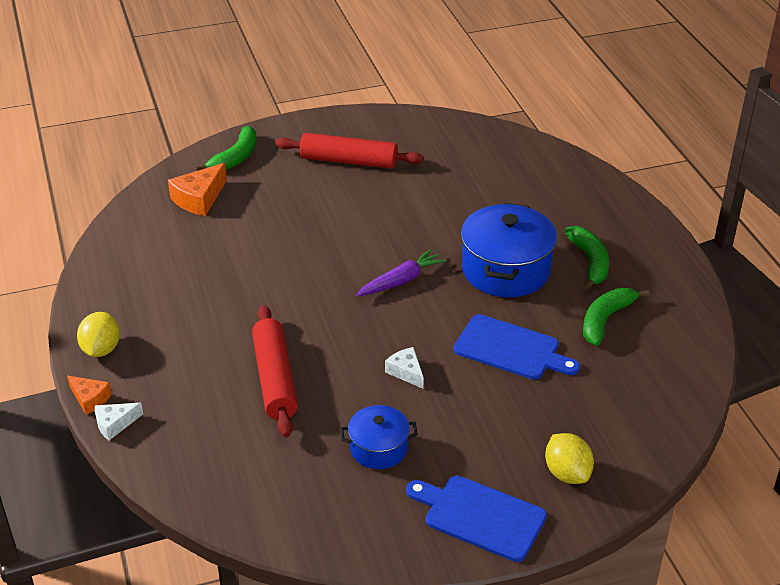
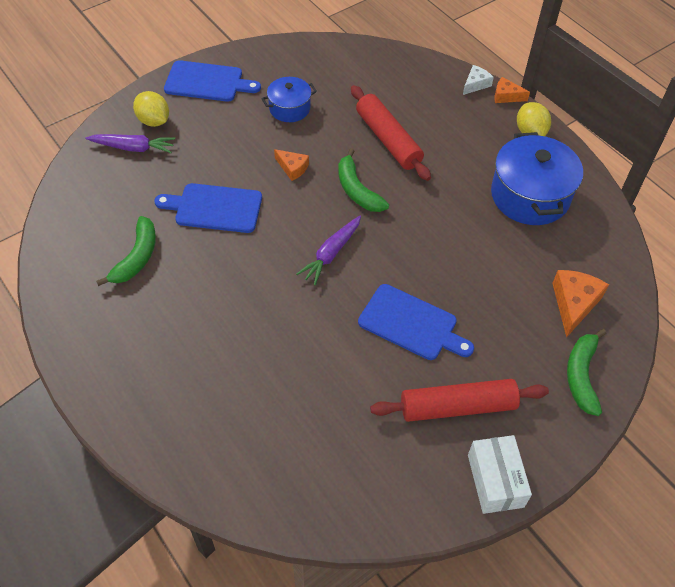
camera: 160 degrees right, 15 degrees up
(347, 122) = (495, 481): none -> white box
(354, 215) = (411, 324): none -> blue cutting board
(406, 372) = (292, 168): white cheese -> orange cheese
(506, 270) = (238, 291): blue pot -> blue pot (530, 196)
(590, 262) = (158, 323): green banana -> green banana (357, 190)
(598, 441) = (133, 148): none -> purple carrot

